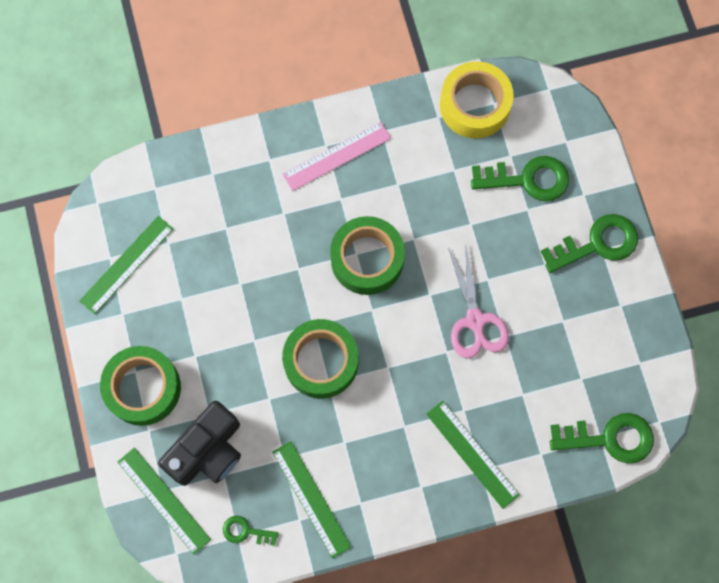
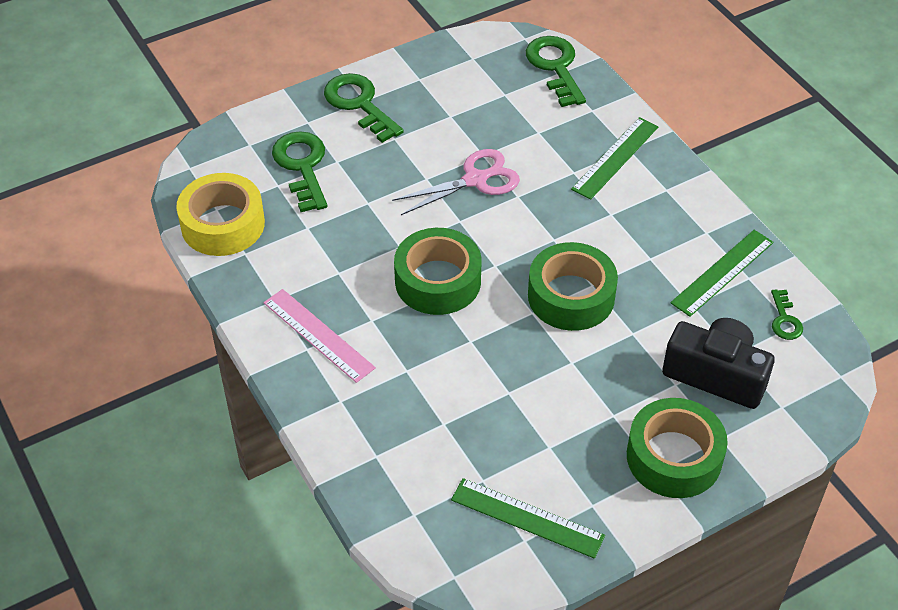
camera: 105 degrees left, 25 degrees down
(164, 500) = (790, 402): green ruler -> none

